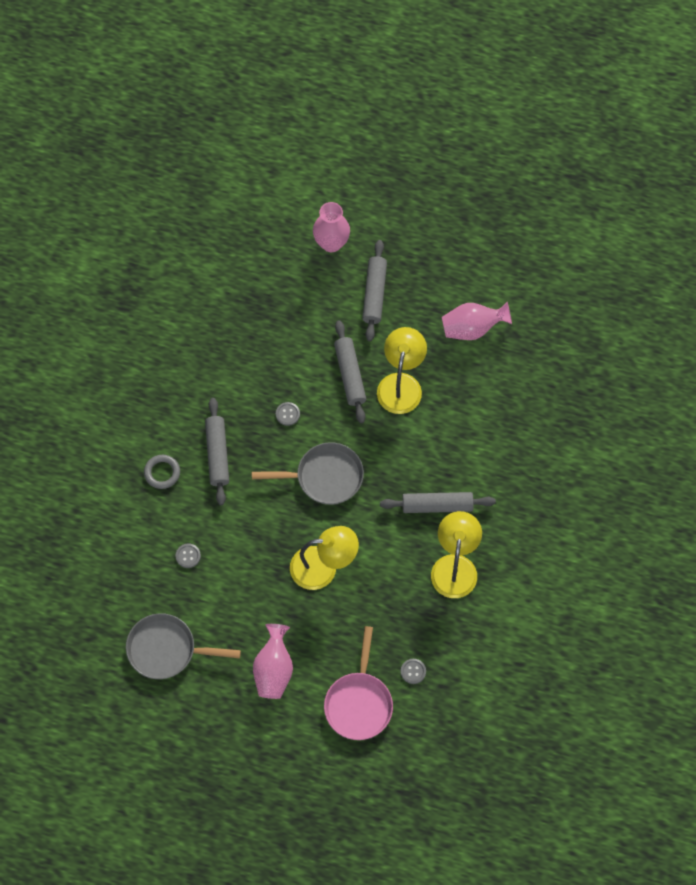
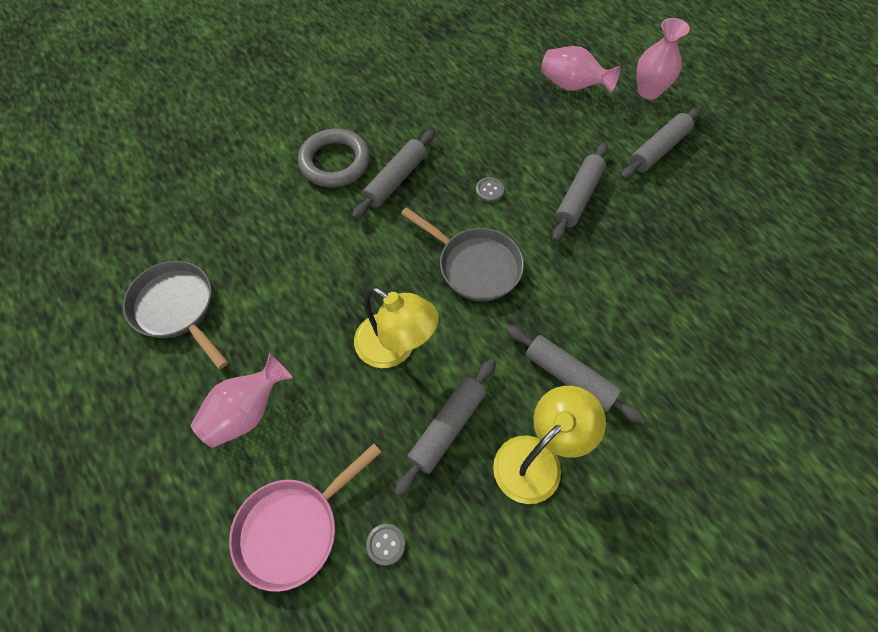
camera: 40 degrees right, 5 degrees down
(162, 473) = (335, 162): grey ring -> grey ring, size x1.74
(188, 556) = (284, 242): grey button -> none
(393, 588) = (447, 427): none -> grey rolling pin
(401, 384) = (624, 237): yellow lamp -> none
(472, 328) = (740, 237): pink vase -> pink vase (572, 86)

